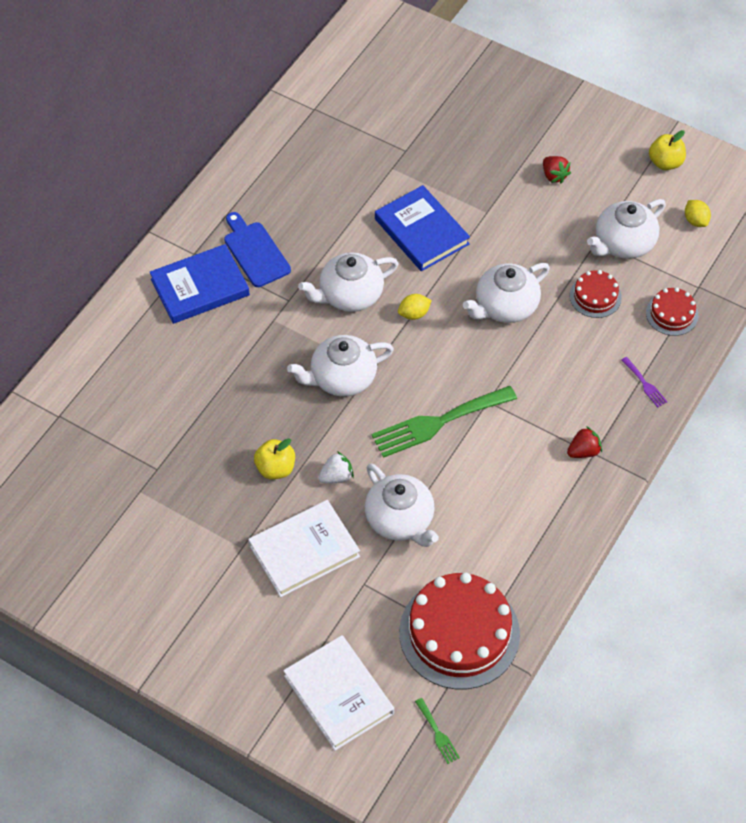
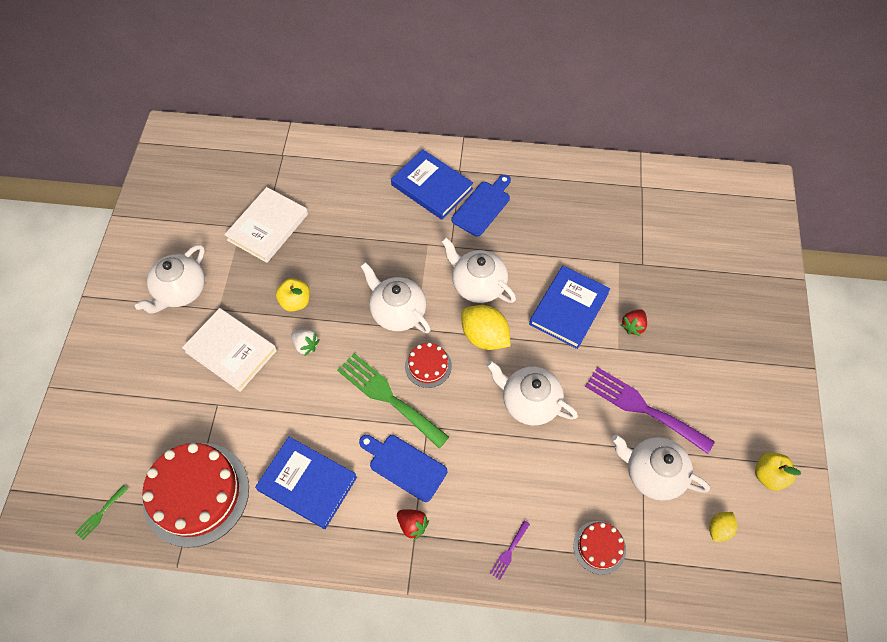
camera: 65 degrees right, 5 degrees up
(338, 695) = (114, 427): white book -> white book (267, 227)
(400, 520) = (285, 407): white teapot -> white teapot (180, 291)
(414, 314) = (484, 336): yellow lemon -> yellow lemon, size x1.85
(497, 527) = (307, 483): none -> blue book
(520, 435) = (404, 466): none -> blue cutting board
(554, 176) = (691, 386): red strawberry -> red strawberry (633, 326)
(557, 222) = (642, 408): none -> purple fork
(595, 296) = (581, 471): red cake -> red cake (428, 366)

